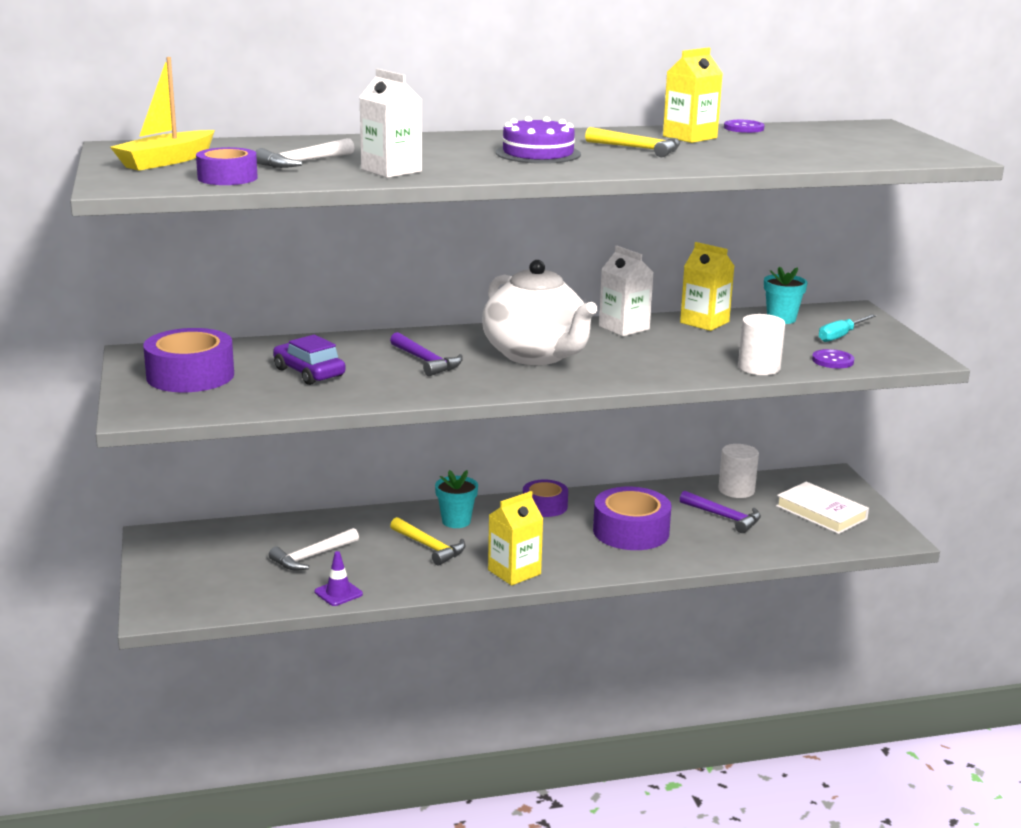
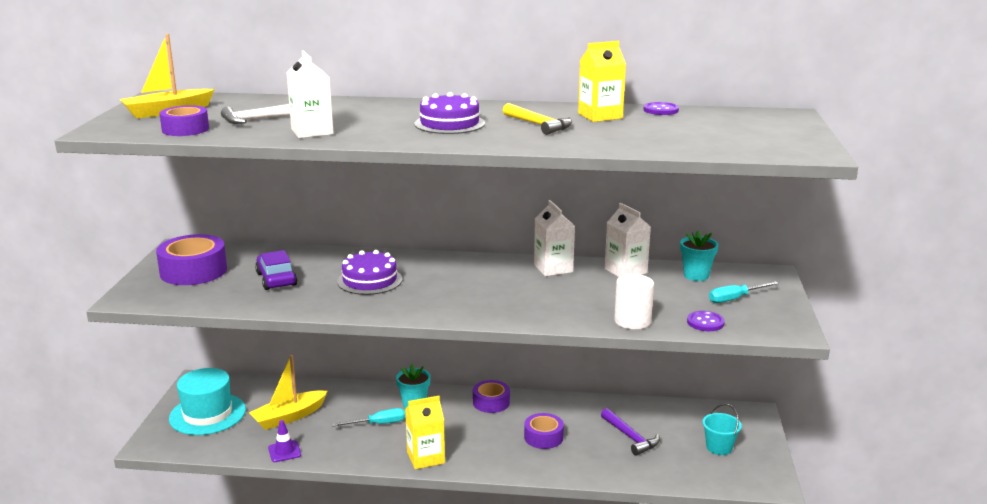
camera: 20 degrees right, 0 degrees up
(202, 569) = (207, 414): none -> turquoise hat
(312, 557) = (289, 417): white hammer -> yellow boat
(426, 361) = (370, 280): purple hammer -> purple cake
(430, 547) = (378, 424): yellow hammer -> turquoise screwdriver
(536, 355) = (459, 285): white teapot -> none
(631, 531) = (543, 437): purple tape -> purple tape, size x0.62
(704, 322) = (625, 271): yellow carton -> white carton
(736, 490) = (658, 413): white cylinder -> none
(821, 512) = (719, 447): white book -> turquoise bucket

